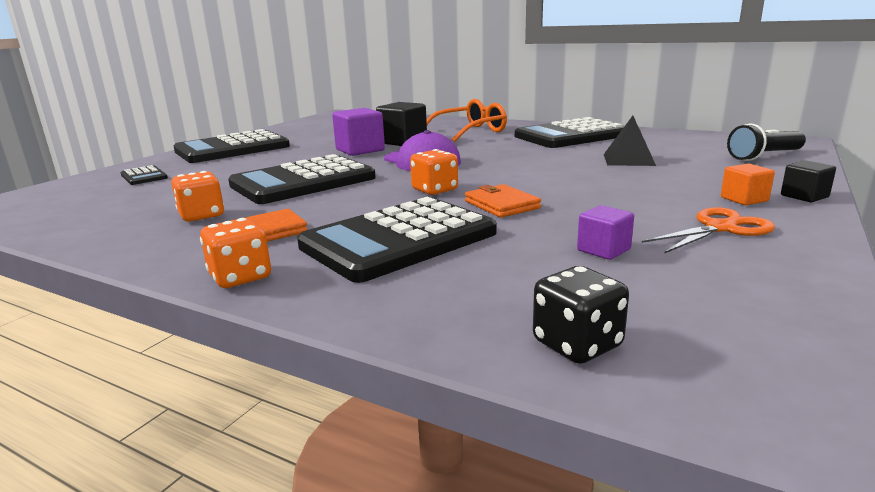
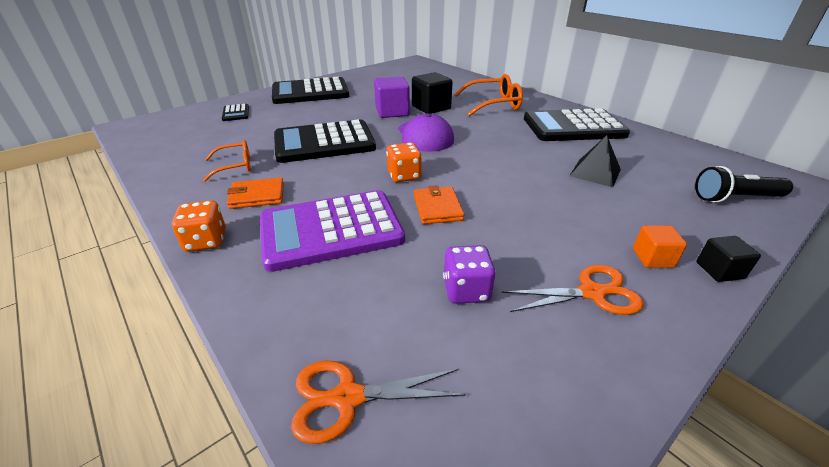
camera: 20 degrees right, 15 degrees up
(201, 215) = (235, 166): orange dice -> orange glasses
(399, 240) = (331, 230): black calculator -> purple calculator
(577, 344) = (348, 398): black dice -> orange scissors
(603, 250) = (466, 290): purple cube -> purple dice

